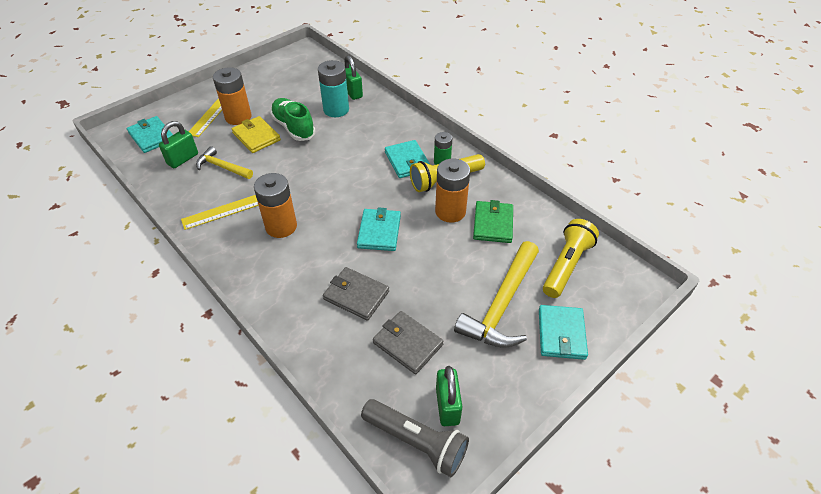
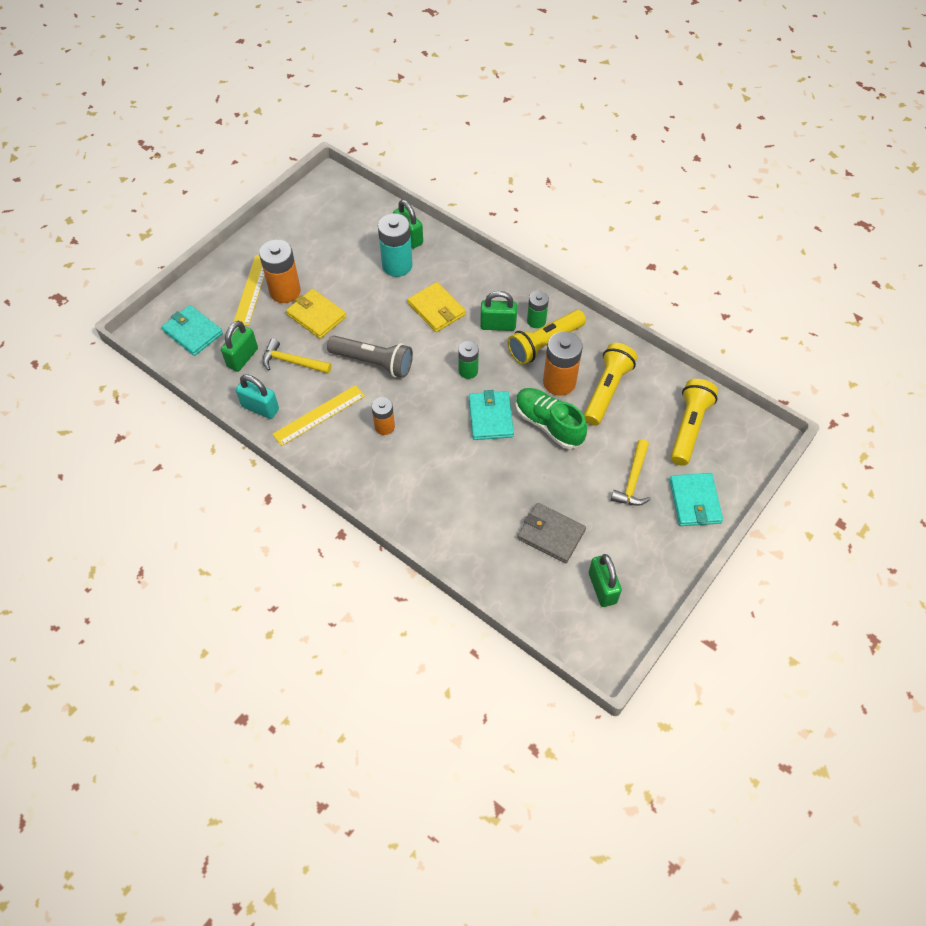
camera: 10 degrees left, 10 degrees up
(180, 198) = (260, 408): none -> turquoise padlock
(281, 226) = (384, 426): orange battery -> orange battery, size x0.60
(293, 127) = (355, 297): green shoe -> green shoe (548, 424)
(356, 295) = (487, 492): grey wallet -> none
(358, 143) = (436, 309): none -> yellow wallet
(370, 192) = (468, 371): none -> green battery
(407, 161) = (498, 325): turquoise wallet -> green padlock
(416, 442) = (582, 625): grey flashlight -> grey flashlight (373, 362)
(493, 224) = (606, 390): green wallet -> yellow flashlight
(501, 305) = (632, 480): yellow hammer -> yellow hammer, size x0.58

